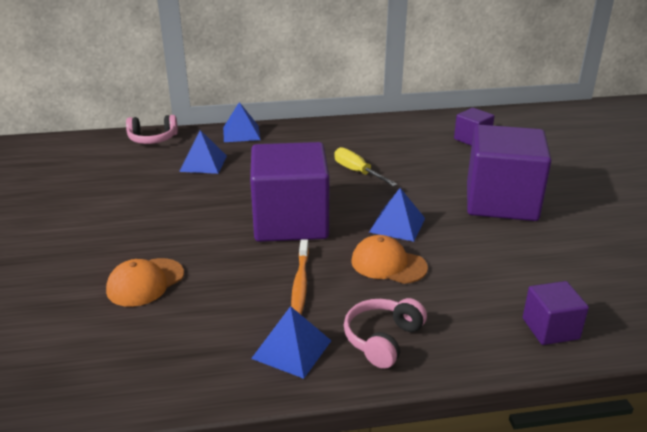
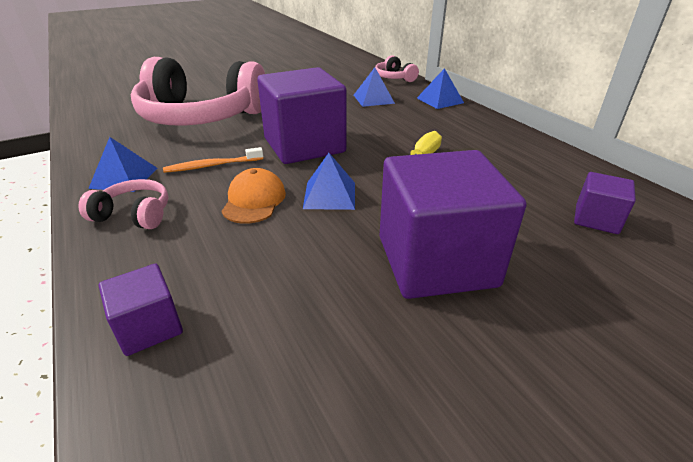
camera: 70 degrees right, 5 degrees up
(145, 282) = (201, 116): orange cap -> pink headphones

